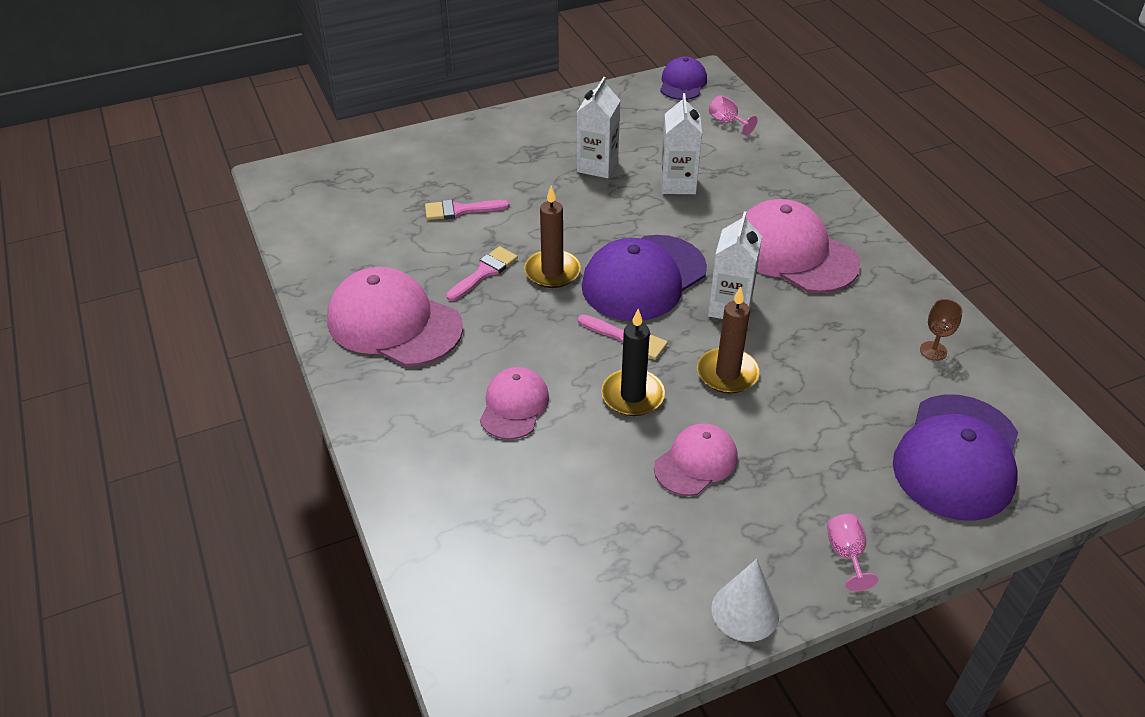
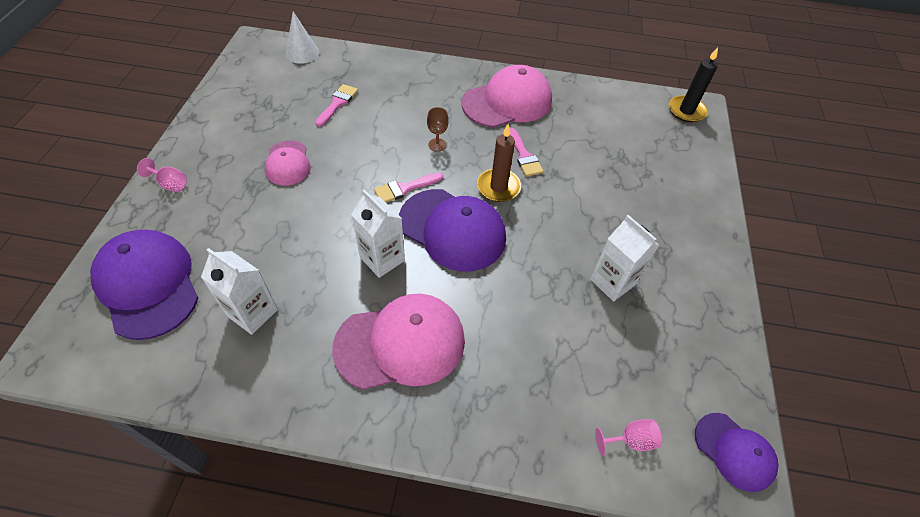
camera: 120 degrees right, 10 degrees up
(460, 210) = (602, 174): pink brush -> pink brush (337, 103)
(514, 406) = (400, 117): pink cap -> none
(632, 395) = (358, 165): black candle -> black candle (686, 111)
(643, 278) = (452, 230): purple cap -> purple cap turned 135 degrees clockwise
(678, 184) = (550, 323): white carton -> white carton (252, 313)
(727, 373) = (329, 217): brown candle -> none
(745, 611) = (196, 129): white cone -> white cone (302, 53)
(933, 351) = (223, 352): brown goblet -> brown goblet (437, 145)

